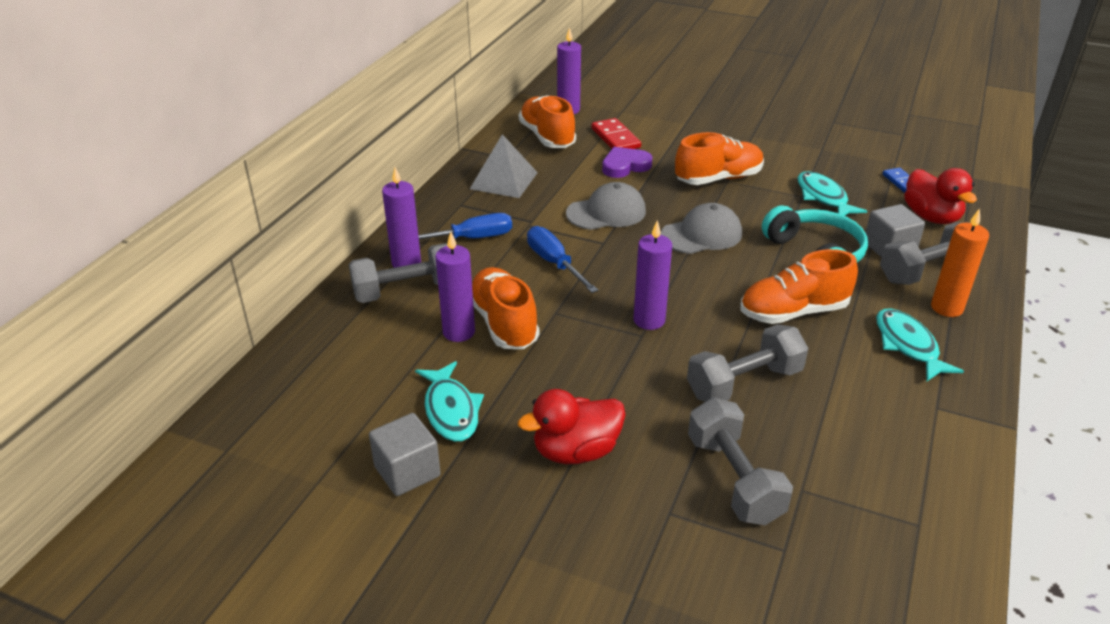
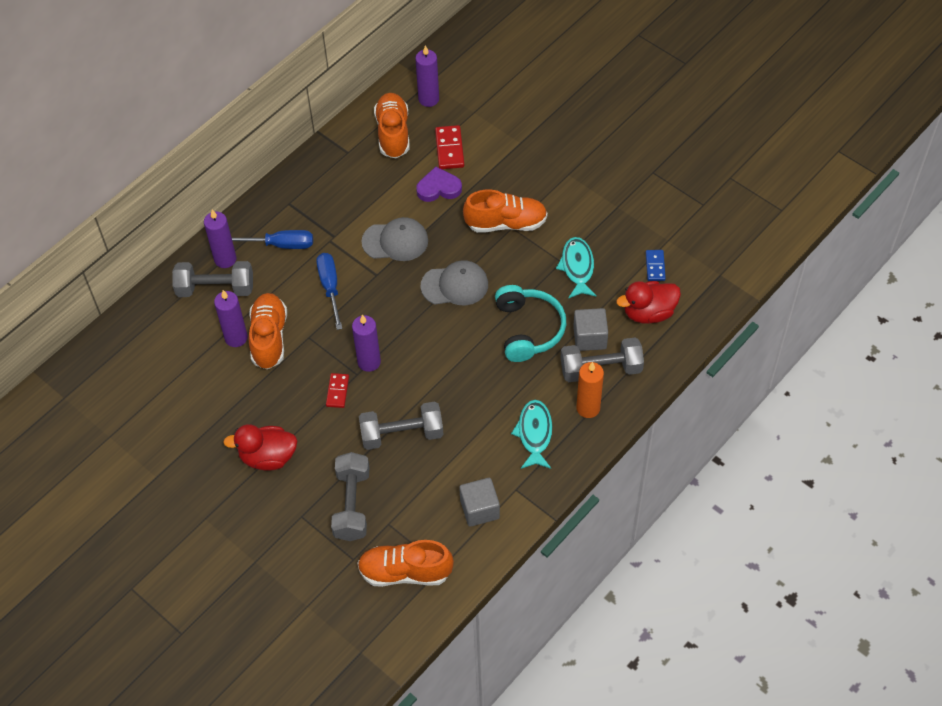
camera: 20 degrees right, 20 degrees up
(407, 471) = (163, 443): grey cube -> grey cube (479, 509)
(451, 410) = (206, 404): turquoise fish -> none
(503, 180) = (333, 182): grey pyramid -> none
(628, 357) = (337, 391): none -> red domino
(793, 312) = (474, 382): orange shoe -> orange shoe (405, 572)
(931, 217) = (648, 313): red duck -> red duck turned 75 degrees clockwise

